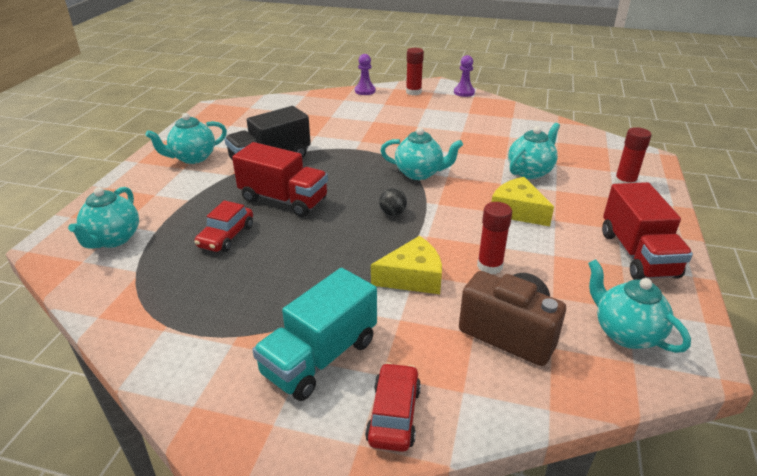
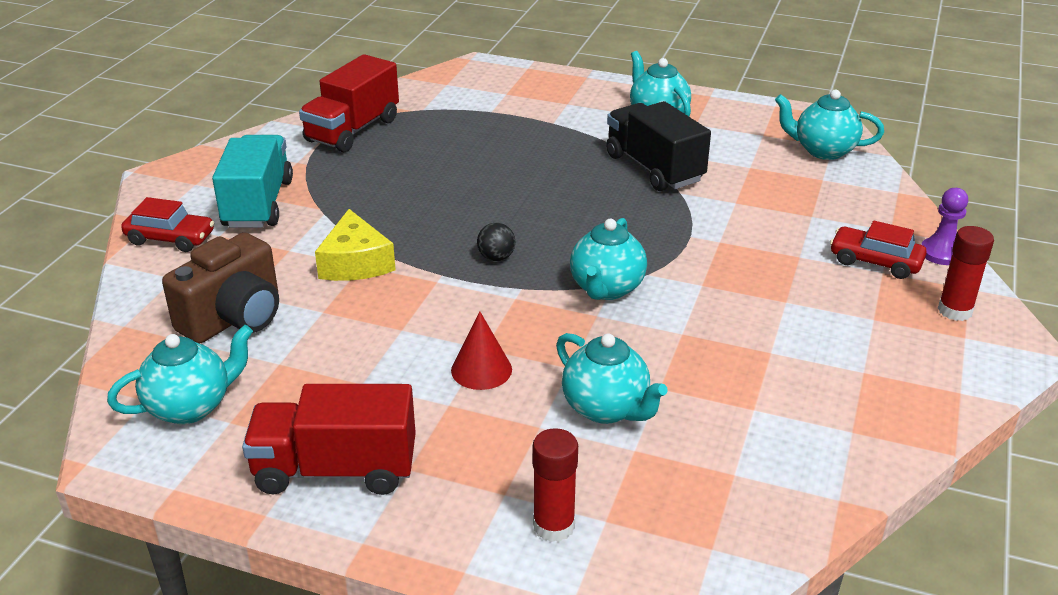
camera: 95 degrees right, 0 degrees up
(113, 239) = (480, 92): turquoise teapot -> turquoise teapot (823, 151)
(226, 236) = (470, 149): red car -> red car (875, 262)
(283, 200) = (543, 180): red truck -> red truck (352, 130)
(320, 357) = (258, 204): turquoise truck -> turquoise truck turned 45 degrees clockwise
(464, 92) = (978, 380): purple pawn -> none
(489, 266) = (356, 322): red glue stick -> none
(517, 211) = (481, 369): yellow cheese -> red cone

